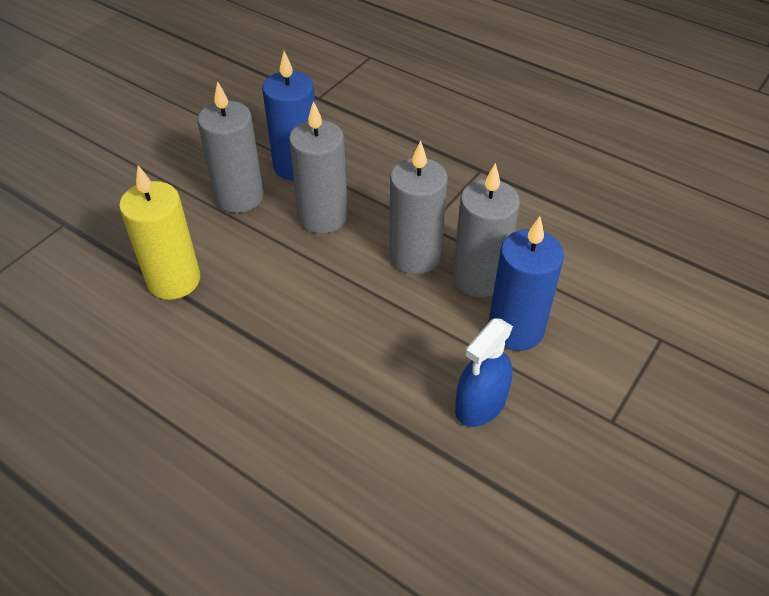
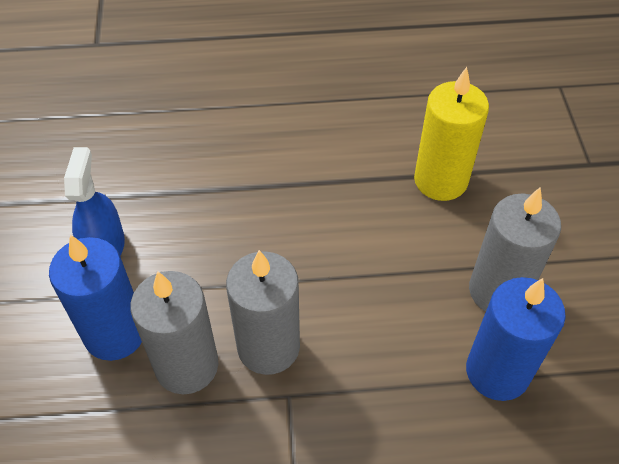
camera: 140 degrees right, 5 degrees up
(323, 217) = (398, 327): grey candle -> none

